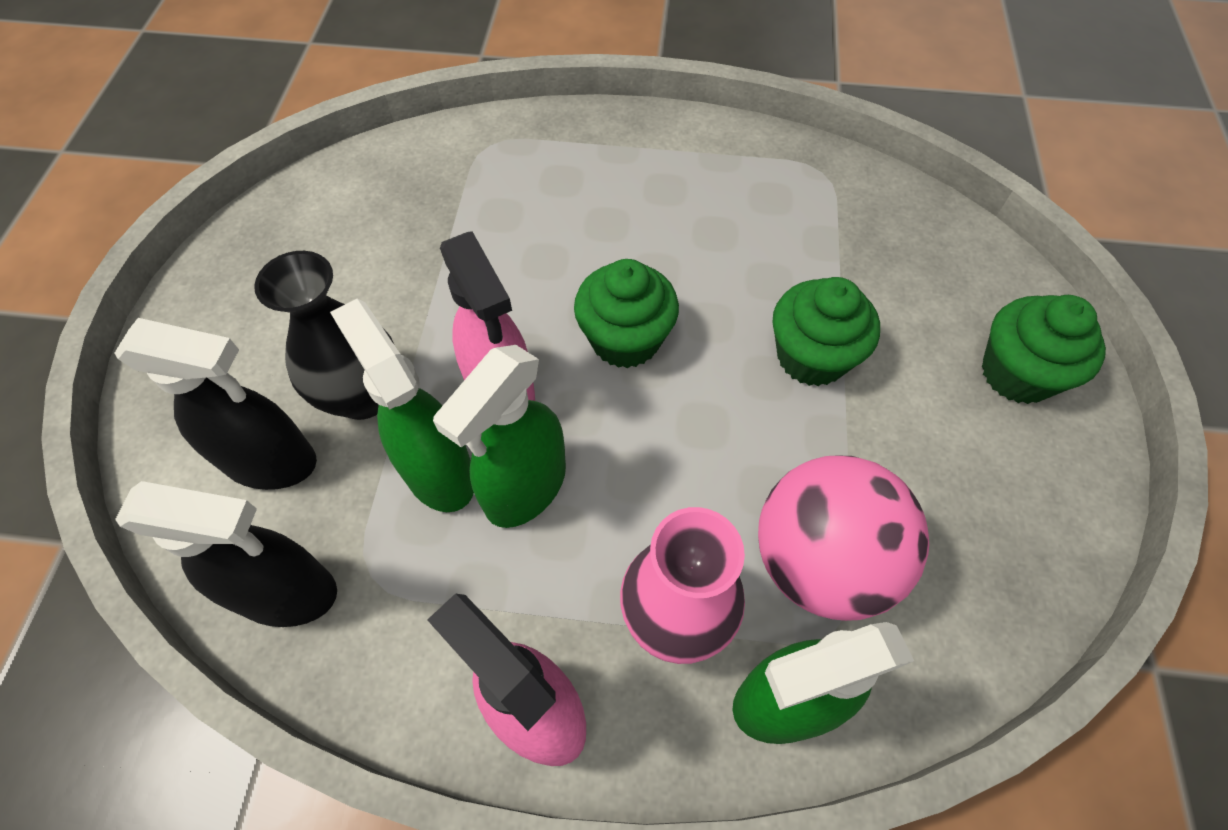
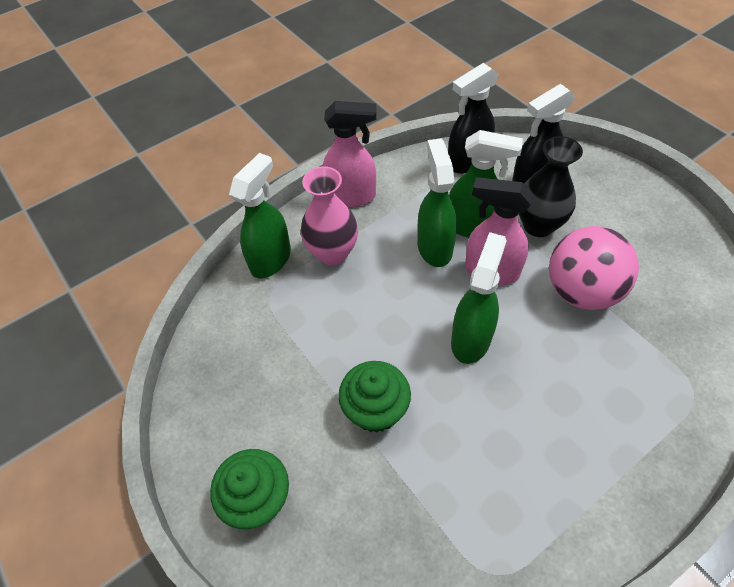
camera: 140 degrees right, 5 degrees down
(625, 339) = (471, 339): green cupcake -> green spray bottle
(820, 560) = (294, 314): pink ball -> pink ball (581, 291)

